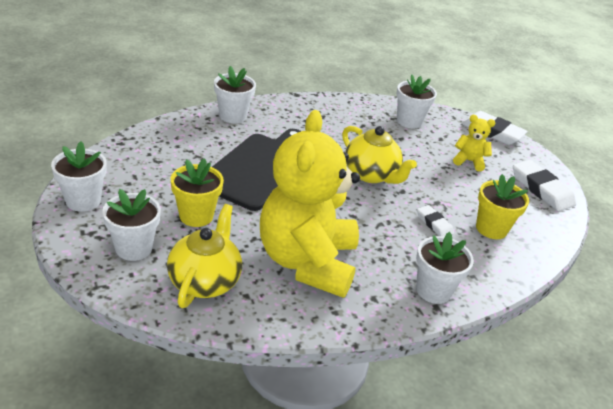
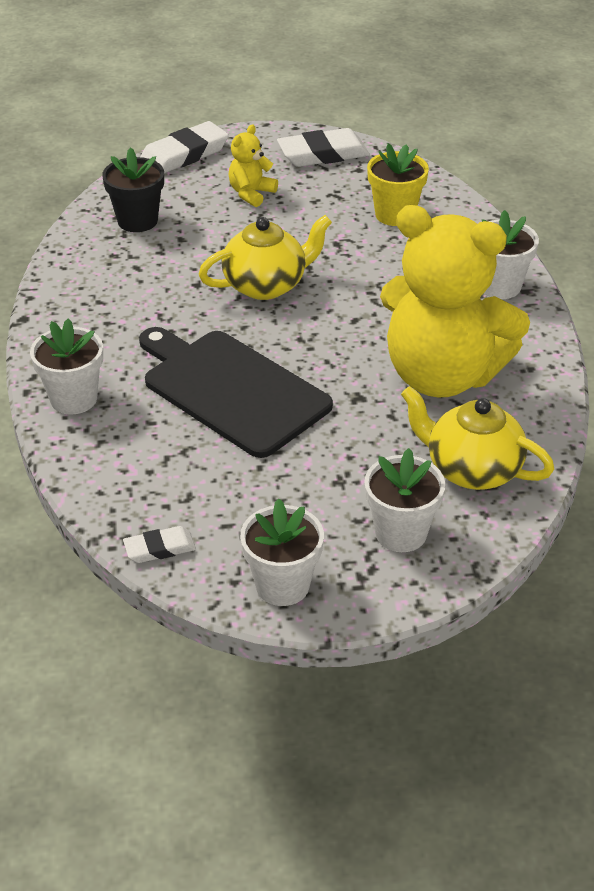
camera: 70 degrees left, 5 degrees up
(196, 216) = (336, 465): yellow flower pot -> none
(409, 121) = (137, 221): white flower pot -> black flower pot
(434, 224) = (381, 256): white eraser -> white eraser (159, 548)

